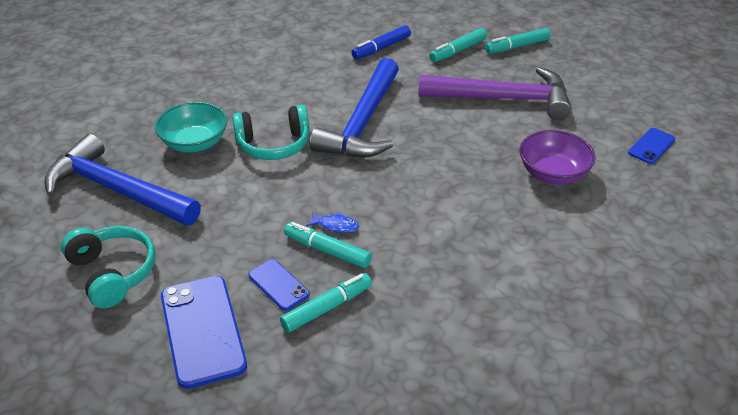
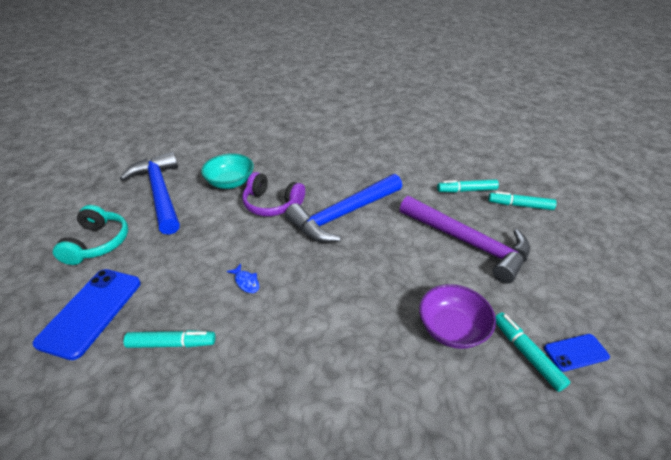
camera: 35 degrees right, 0 degrees up
(273, 144) = (272, 204): turquoise headphones -> purple headphones
(278, 285) = (165, 306): blue phone -> none
(327, 251) = (220, 298): turquoise marker -> turquoise marker (526, 354)
(381, 48) = (410, 167): blue marker -> none

